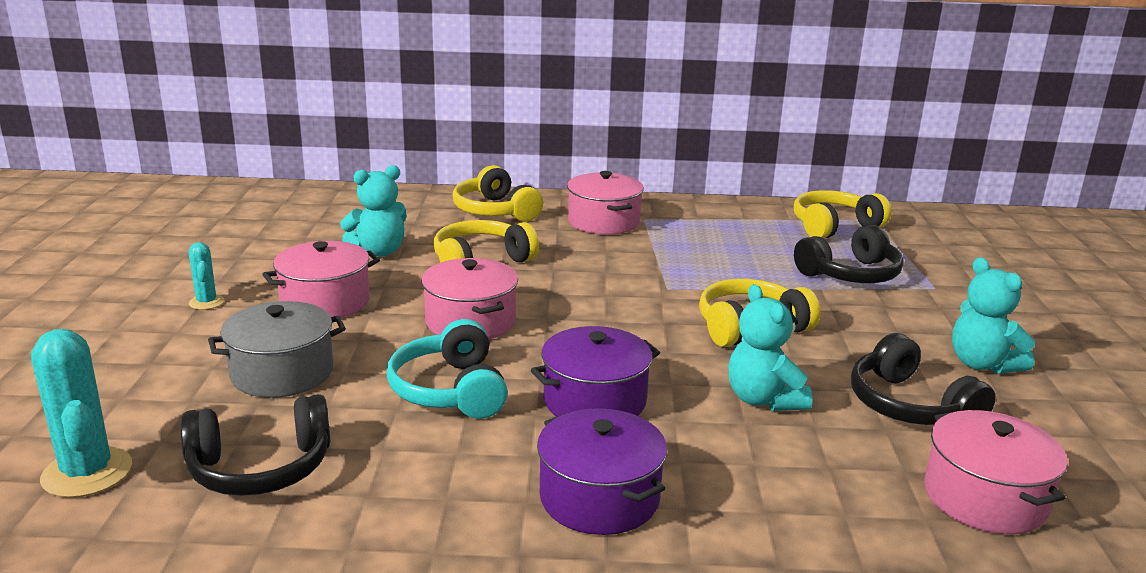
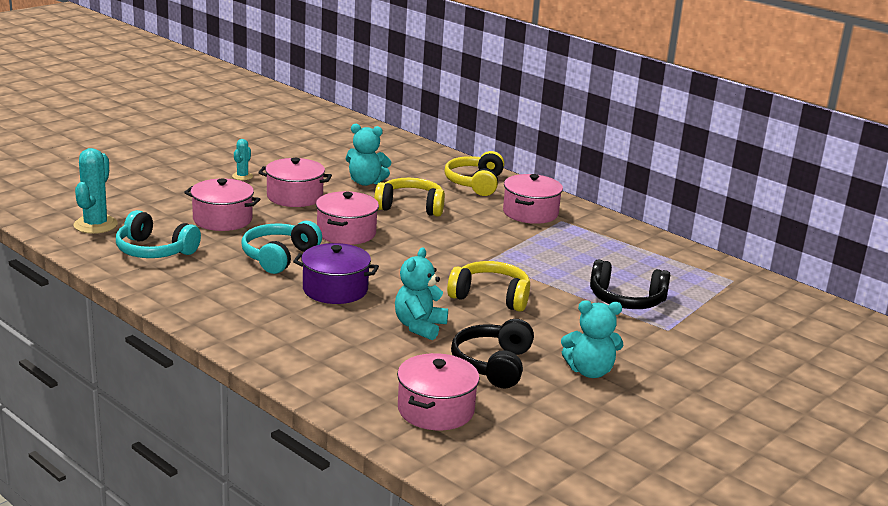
camera: 40 degrees right, 0 degrees up
(260, 468) = (154, 251): black headphones -> turquoise headphones
(282, 373) = (222, 219): grey pot -> pink pot
(599, 497) = (261, 322): purple pot -> none
(834, 227) = (688, 273): yellow headphones -> none
(982, 364) = (590, 371): turquoise teddy bear -> turquoise teddy bear turned 105 degrees counterclockwise

